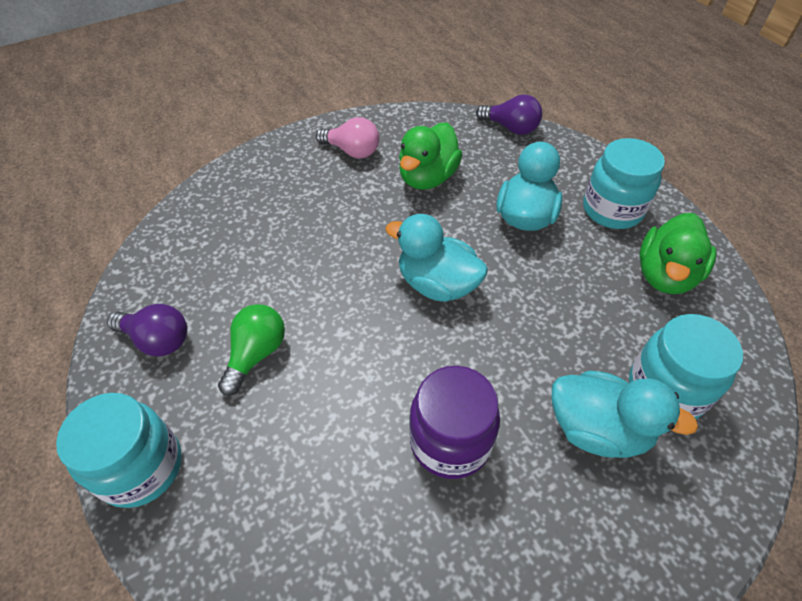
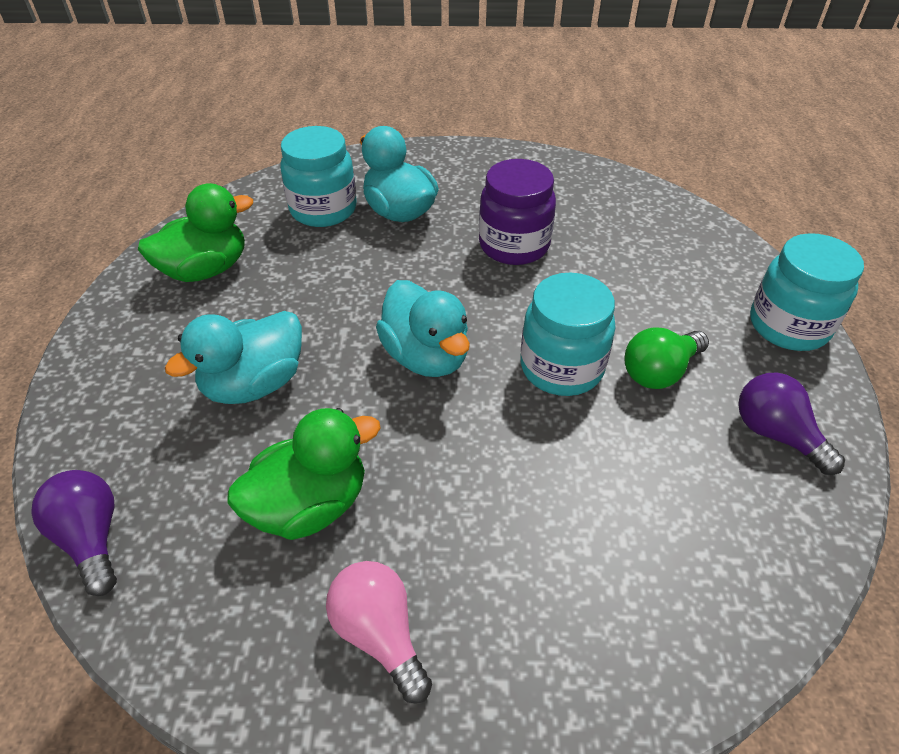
camera: 150 degrees left, 5 degrees down
(612, 210) = (155, 346): turquoise jar -> turquoise jar (561, 368)

